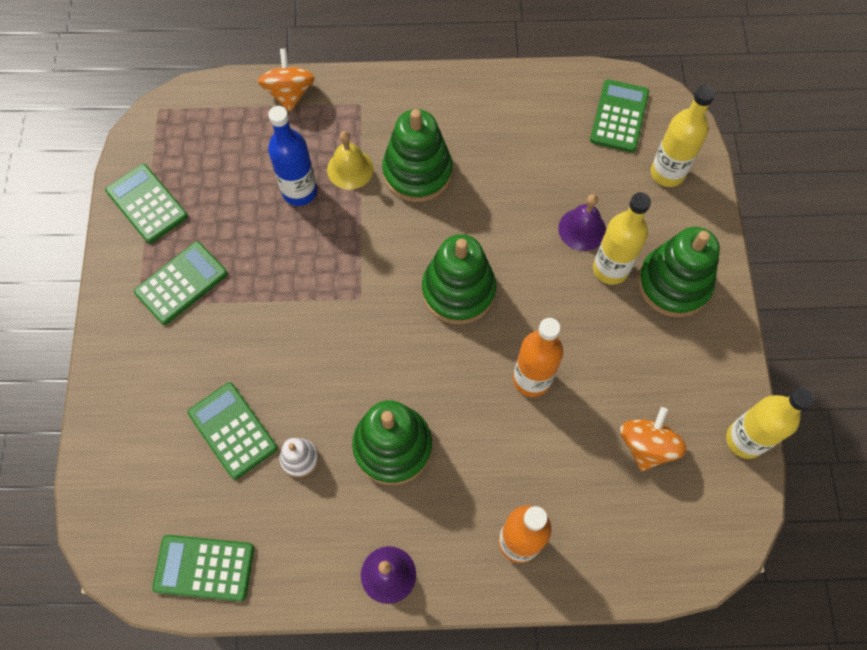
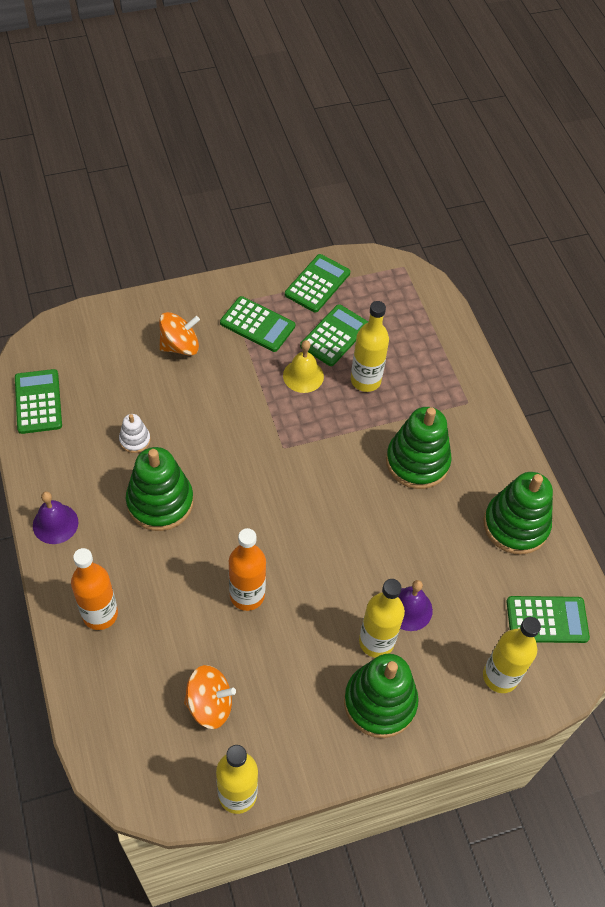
camera: 70 degrees right, 10 degrees down
(233, 430) = (147, 390): green calculator -> green calculator (335, 336)
(290, 93) = (456, 349): orange spinning top -> orange spinning top (180, 346)
(299, 192) = (365, 380): blue bottle -> yellow bottle
(350, 169) = (401, 411): yellow bell -> yellow bell (303, 376)
(458, 291) = (313, 519): green stacking toy -> green stacking toy (515, 525)

